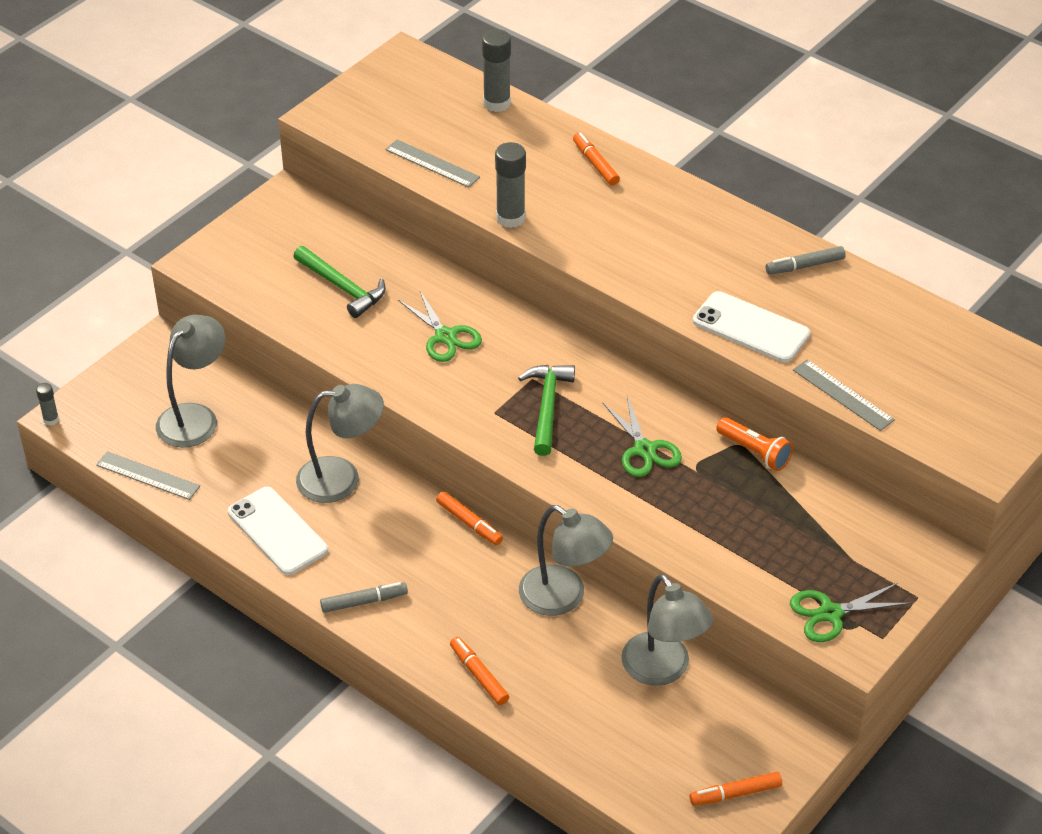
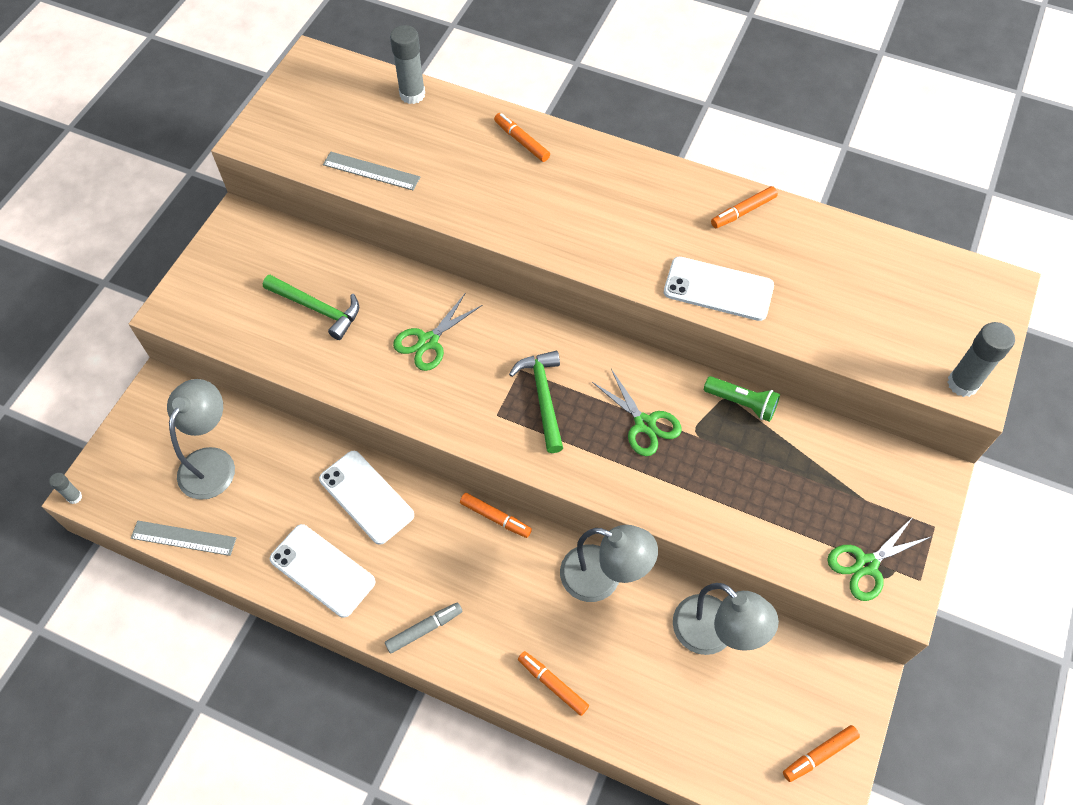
camera: 15 degrees left, 15 degrees up
(342, 478) = (366, 497): grey lamp -> white phone
(446, 337) = (428, 341): green scissors -> green scissors turned 90 degrees clockwise
(510, 218) = (462, 216): grey glue stick -> grey glue stick (962, 383)
(755, 452) = (742, 403): orange flashlight -> green flashlight
(805, 266) = (743, 211): grey marker -> orange marker
(843, 395) = (825, 345): grey ruler -> none

